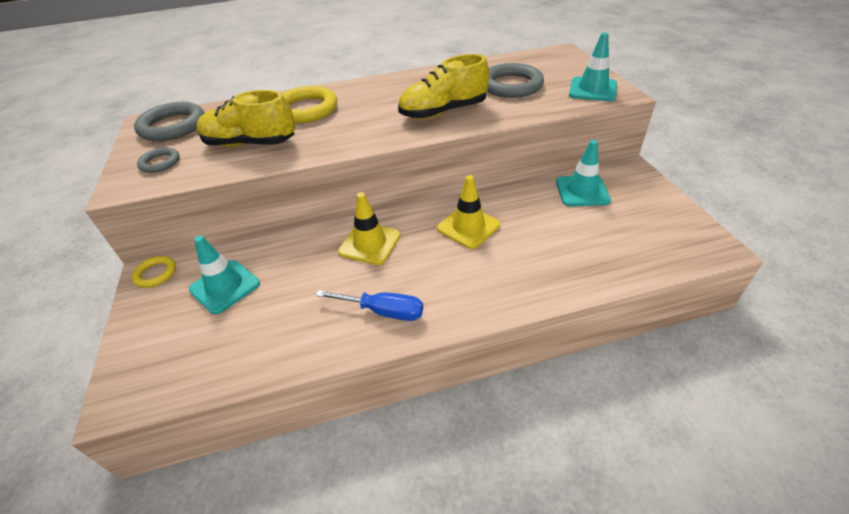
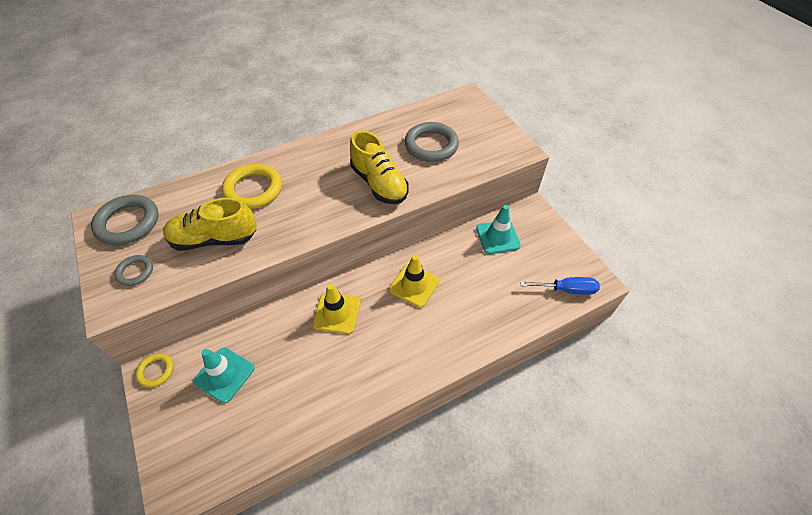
camera: 15 degrees left, 10 degrees up
(383, 311) = (363, 378): blue screwdriver -> blue screwdriver (566, 289)
(443, 112) = (379, 184): yellow shoe -> yellow shoe turned 90 degrees counterclockwise
(592, 89) = (499, 146): turquoise traffic cone -> none

